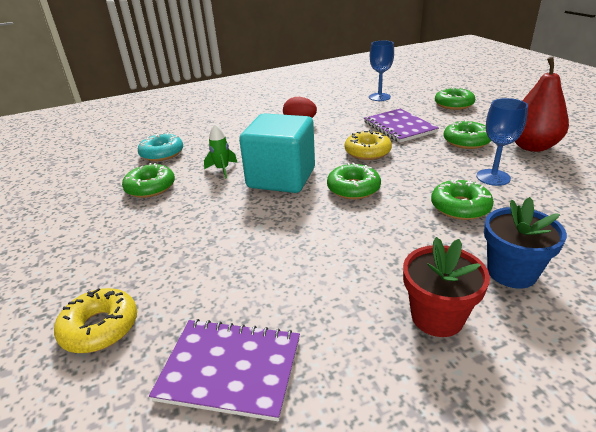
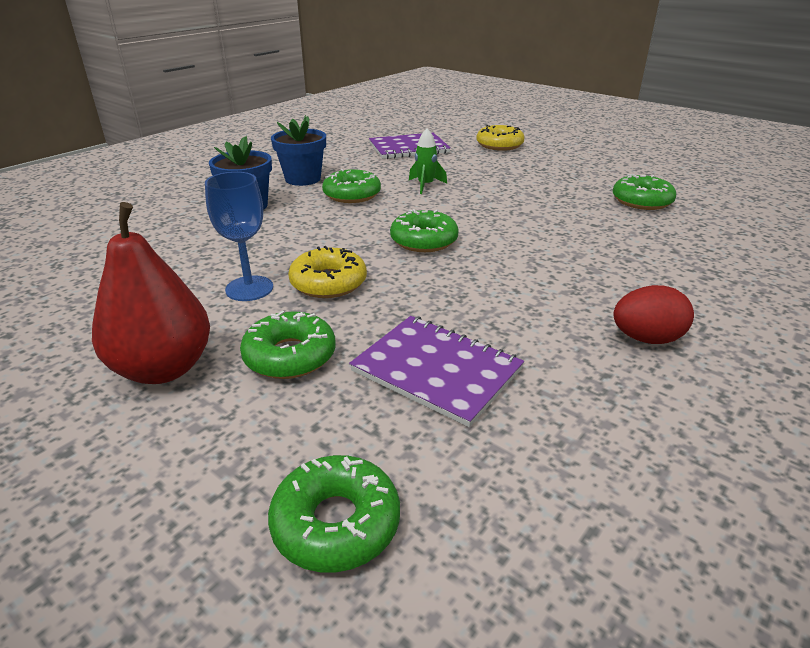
camera: 150 degrees right, 0 degrees up
(162, 153) = (726, 234): turquoise donut -> none
(222, 169) = (607, 231): green rocket -> green rocket (425, 185)
(281, 178) = (521, 235): turquoise cube -> none
(367, 152) = (450, 295): yellow donut -> yellow donut (328, 283)
(379, 97) = (588, 514): blue goblet -> none
(437, 317) = (303, 179): red flower pot -> blue flower pot
(460, 207) = (293, 244): green donut -> green donut (352, 195)

